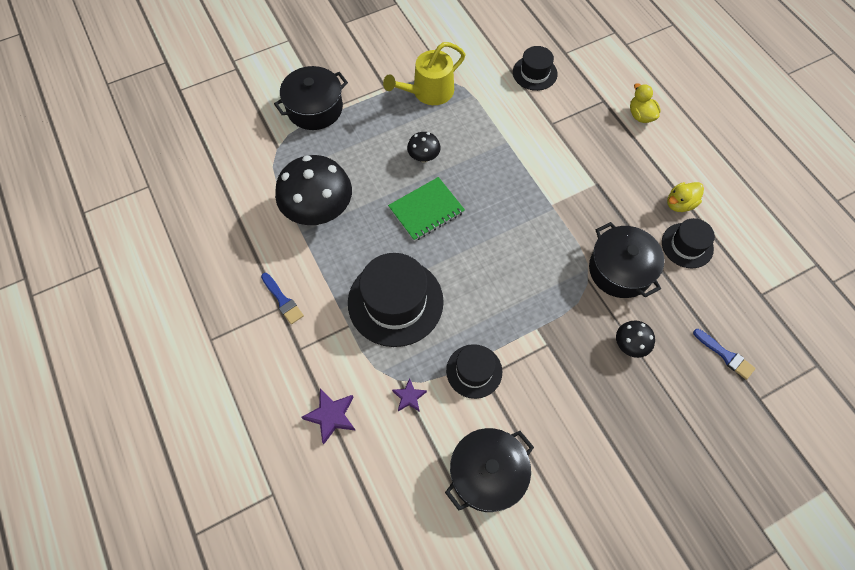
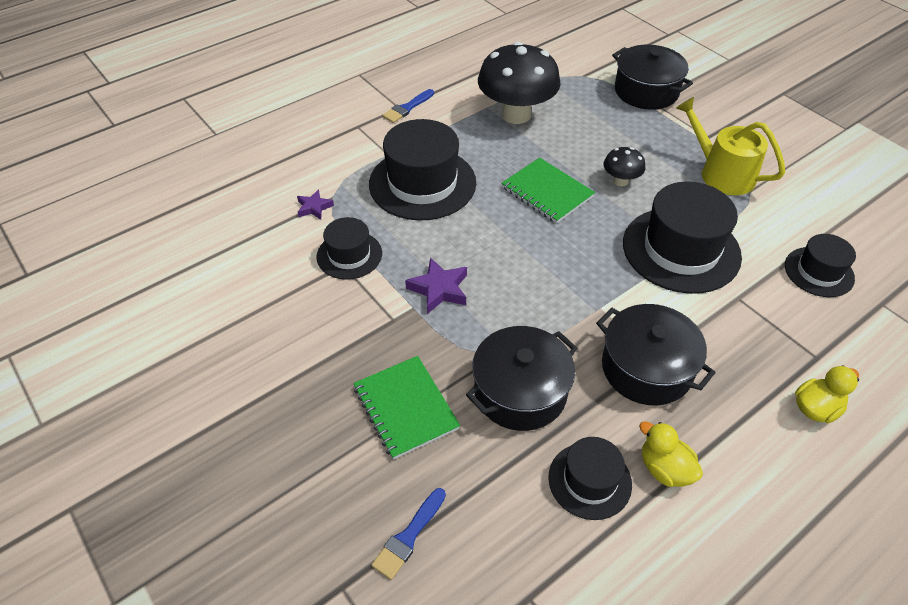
camera: 80 degrees right, 15 degrees down
(331, 416) = (290, 157): purple star -> purple star (439, 289)
(487, 473) = (231, 278): black pot -> black pot (646, 368)
(503, 141) = (681, 249): none -> black hat
(629, 345) = (405, 408): black mushroom -> green notebook

